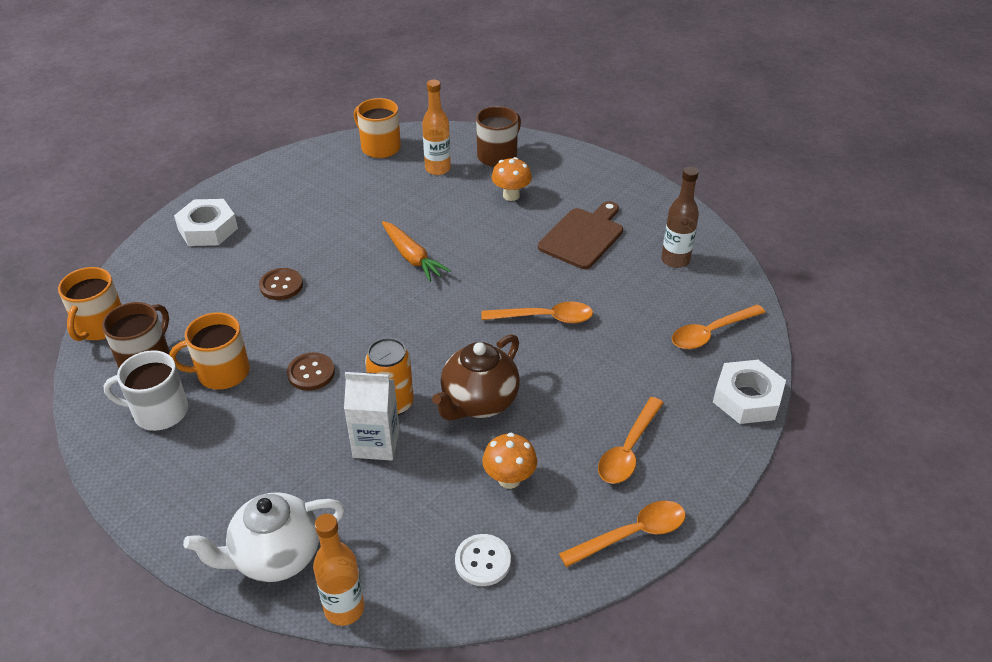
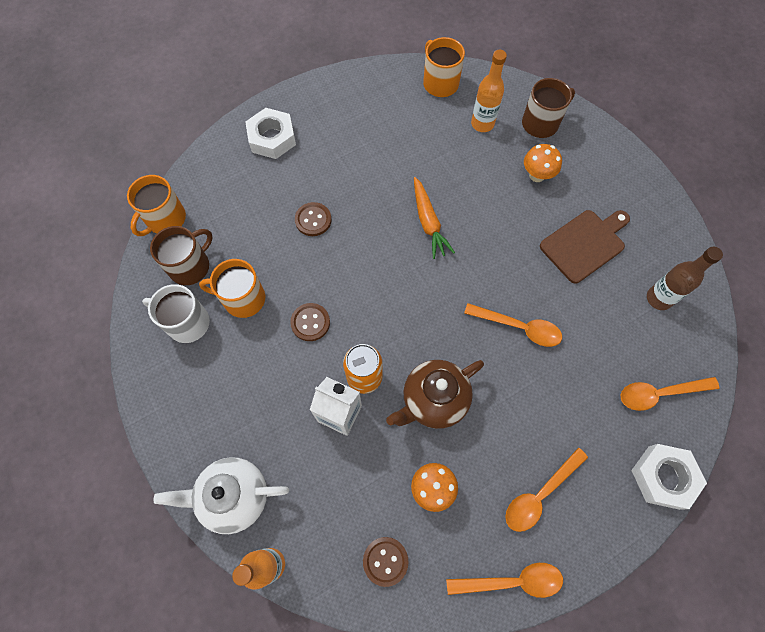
camera: 20 degrees right, 25 degrees up
(483, 561) = (385, 561): white button -> brown button

